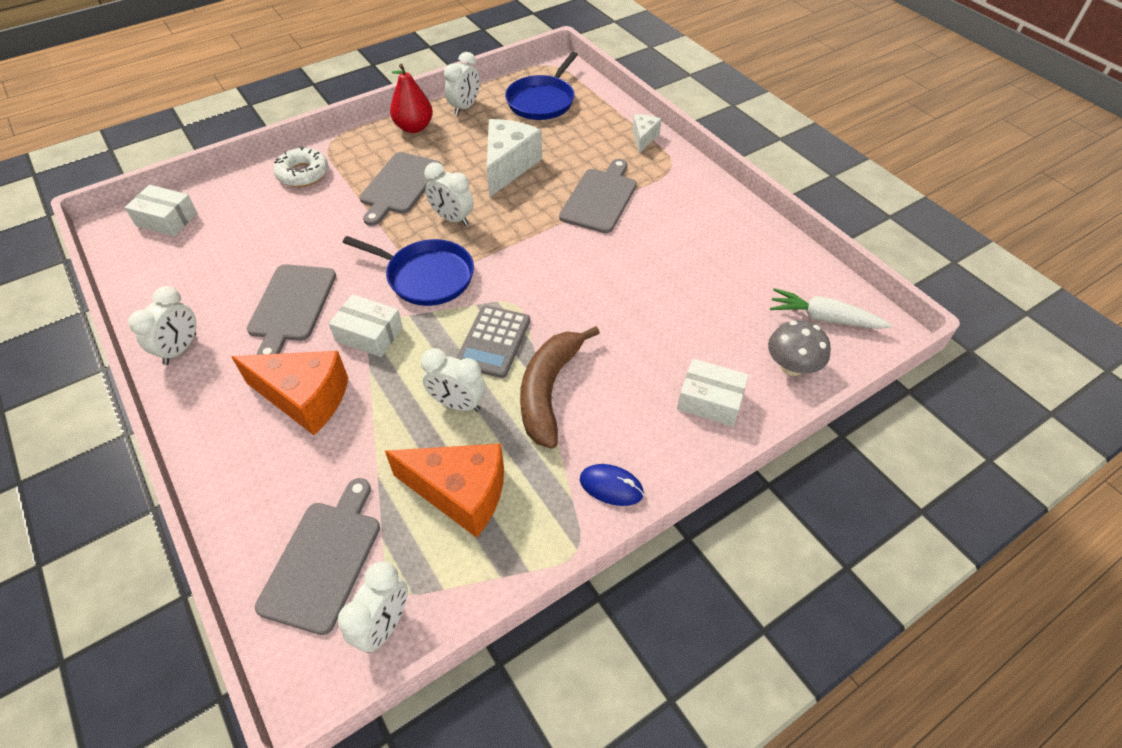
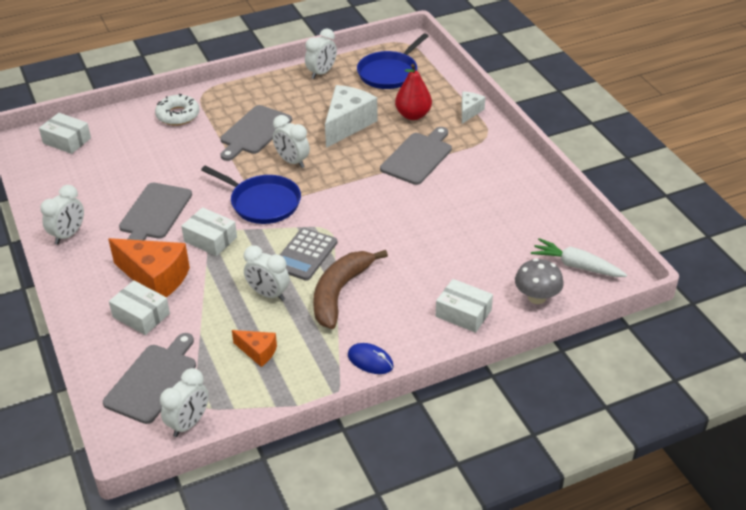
camera: 10 degrees right, 10 degrees down
(293, 457) = (141, 315): none -> white box
(414, 127) = (275, 86): red pear -> red pear (413, 115)
(460, 493) = (258, 352): orange cheese -> orange cheese, size x0.53

